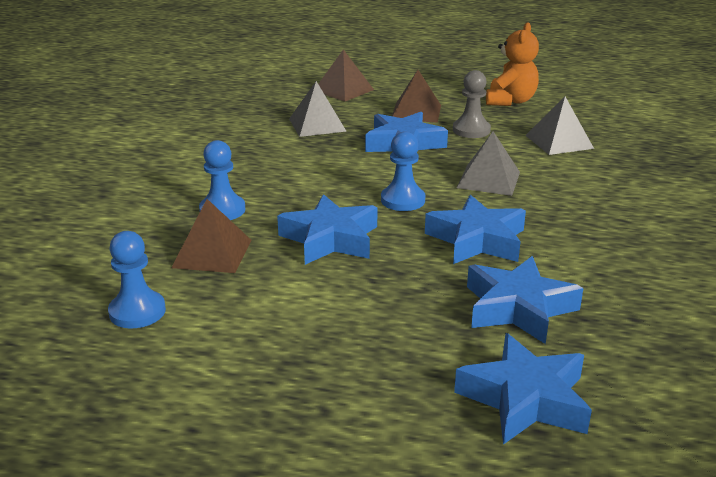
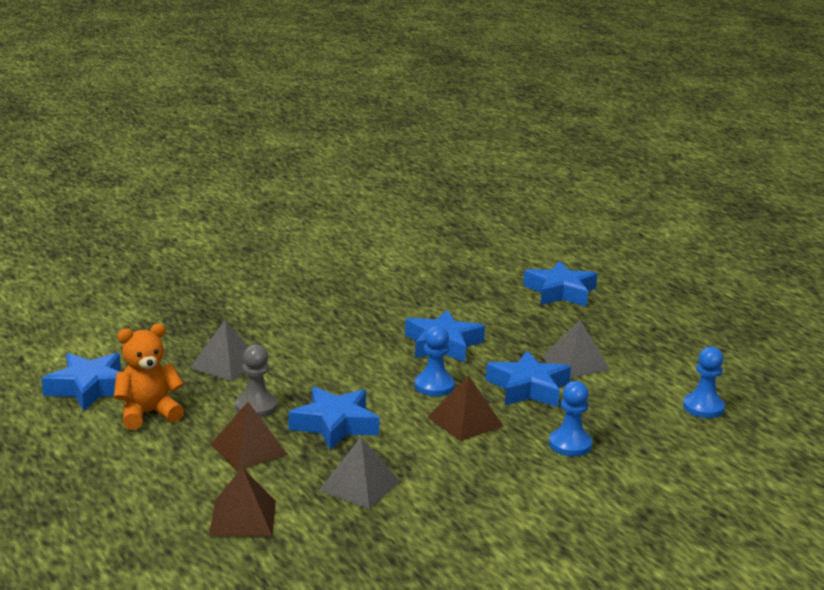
camera: 135 degrees left, 5 degrees down
(212, 253) = (618, 418): brown pyramid -> brown pyramid (465, 421)
(488, 179) = (347, 368): grey pyramid -> grey pyramid (575, 363)
(518, 308) = (494, 312): blue star -> blue star (89, 388)

